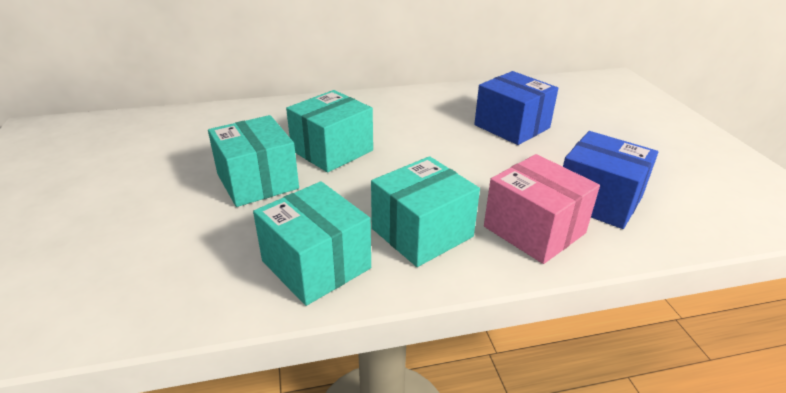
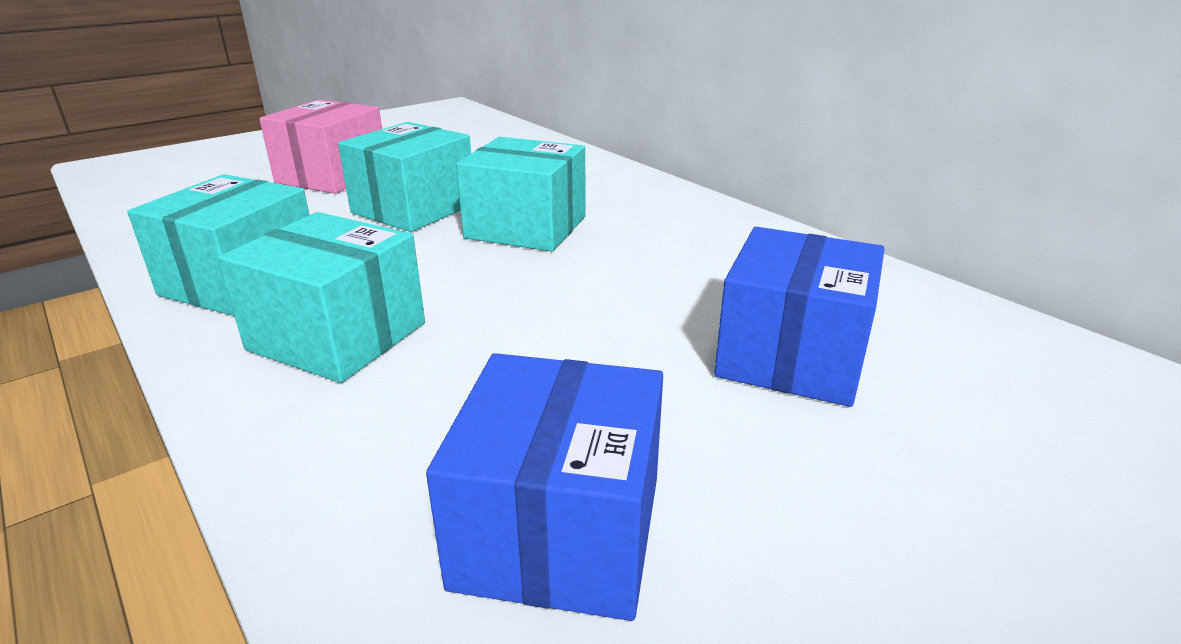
camera: 65 degrees right, 5 degrees down
(534, 230) = (388, 448): pink box -> pink box (332, 176)

